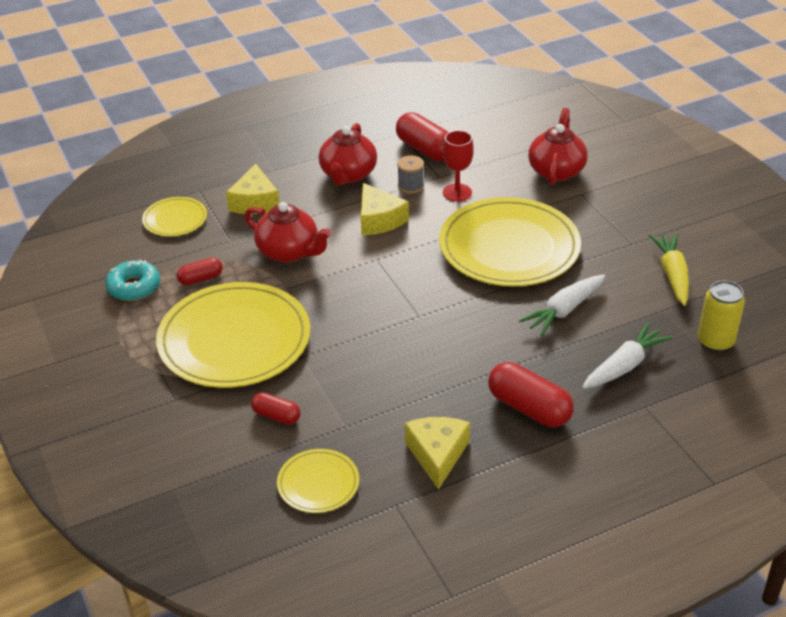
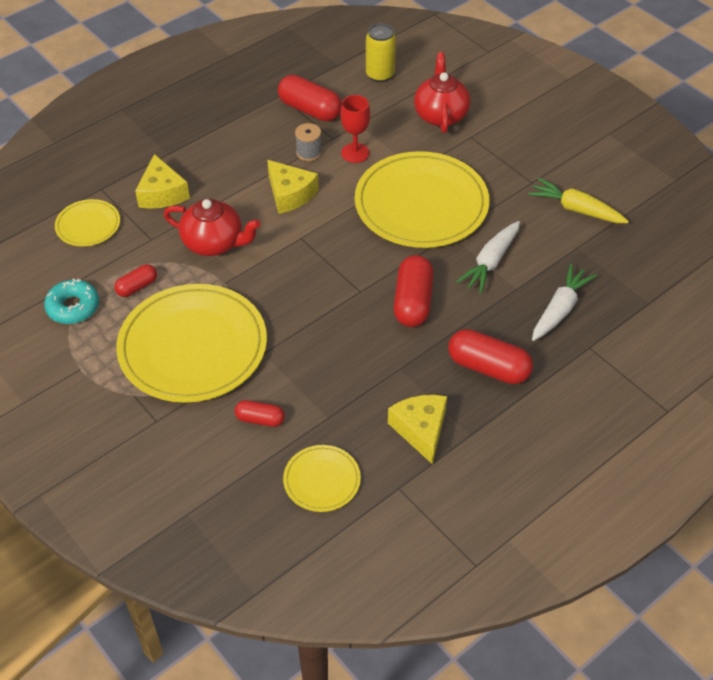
camera: 15 degrees left, 10 degrees up
(348, 175) = (244, 149): red teapot -> none
(470, 334) = (413, 302): none -> red capsule
(672, 275) = (576, 209): yellow carrot -> yellow carrot turned 45 degrees counterclockwise
(715, 342) = (631, 271): yellow can -> yellow can (380, 75)

